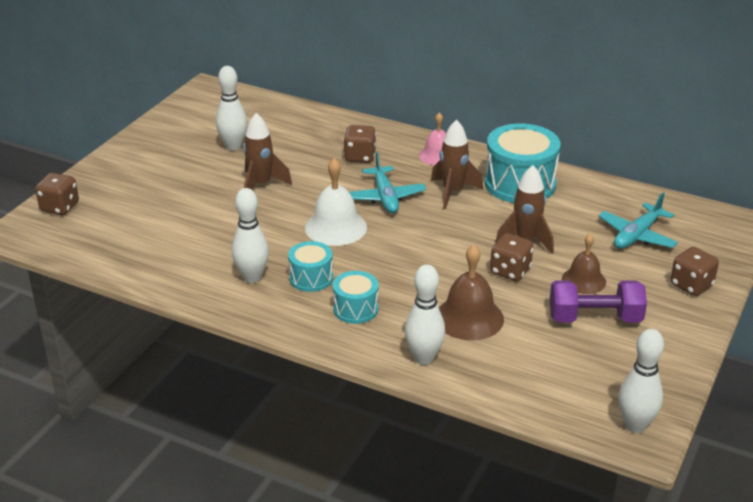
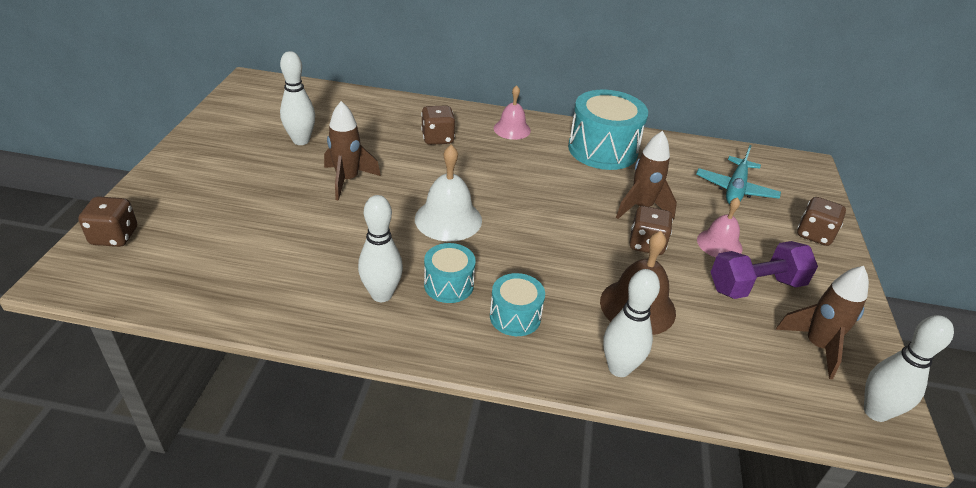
camera: 20 degrees left, 5 degrees up
(385, 197) = (483, 179): turquoise plane -> none
(453, 192) = (546, 165): brown rocket -> brown rocket (816, 346)
(583, 280) = (719, 244): brown bell -> pink bell

